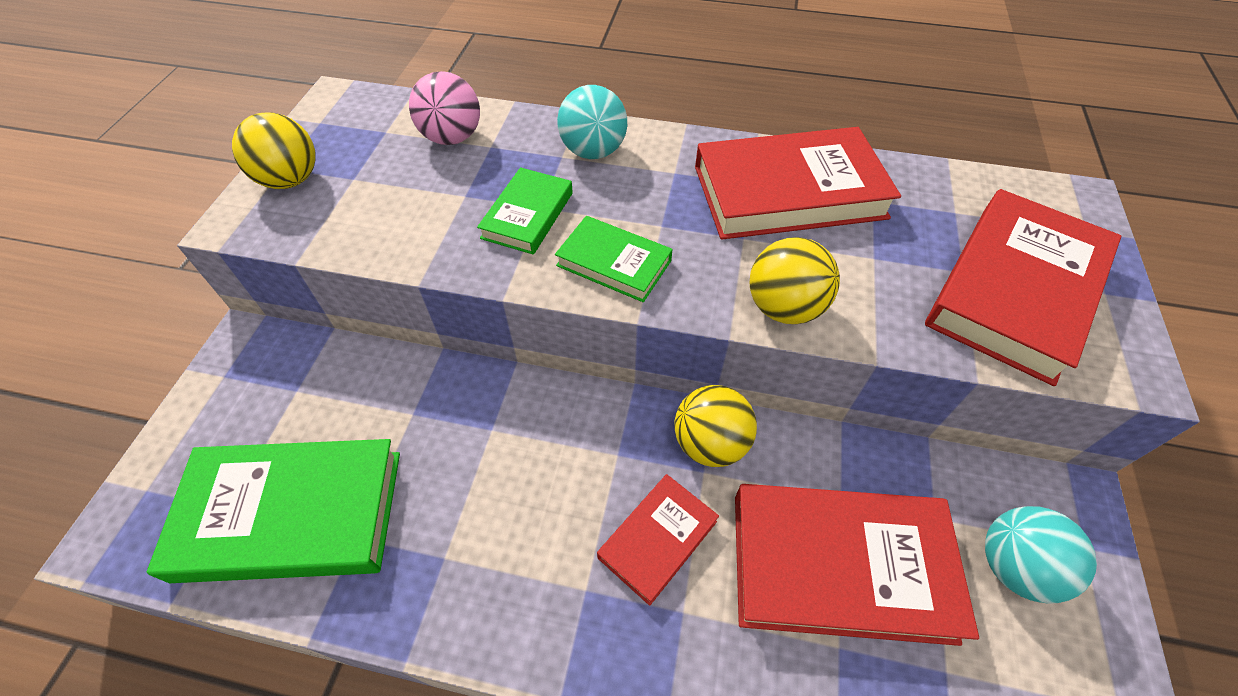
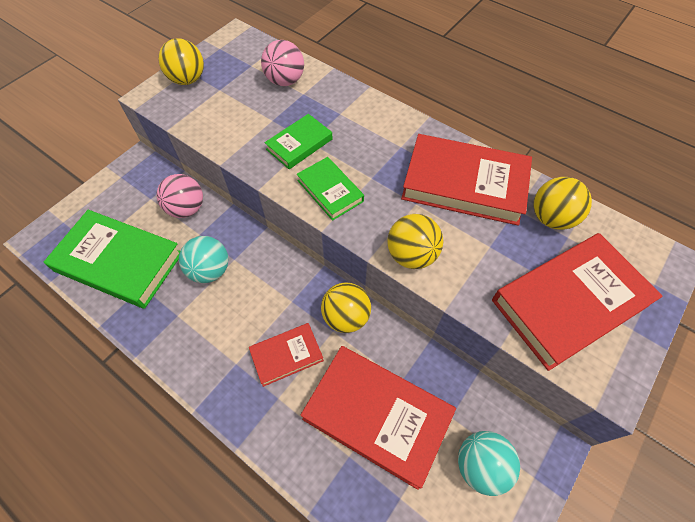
camera: 25 degrees right, 5 degrees up
(369, 383) = (186, 209): none -> pink ball
(593, 151) = (360, 116): turquoise ball -> turquoise ball (210, 270)
(921, 196) = (551, 218): none -> yellow ball

